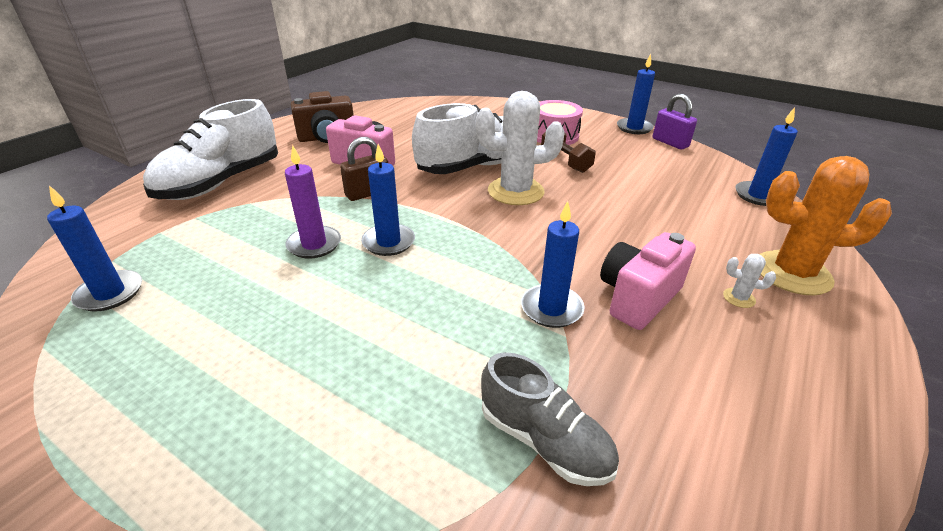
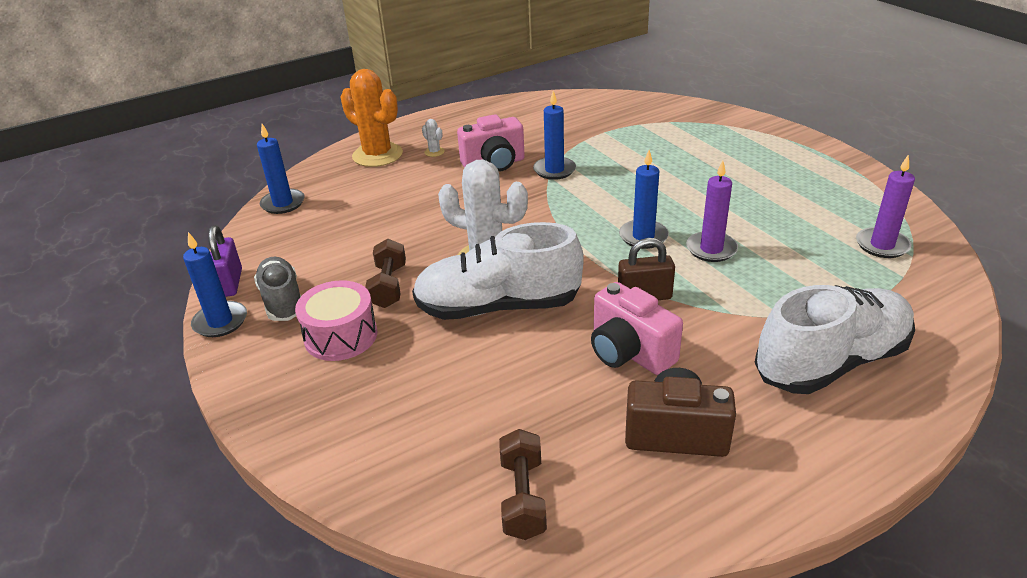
camera: 150 degrees left, 0 degrees up
(110, 293) = (882, 245): blue candle -> purple candle
(395, 110) = (523, 497): none -> brown dumbbell
(544, 440) = (608, 130): grey shoe -> grey shoe (282, 300)

